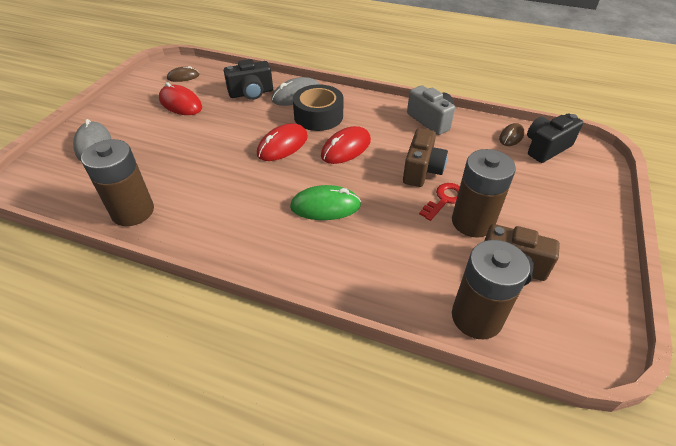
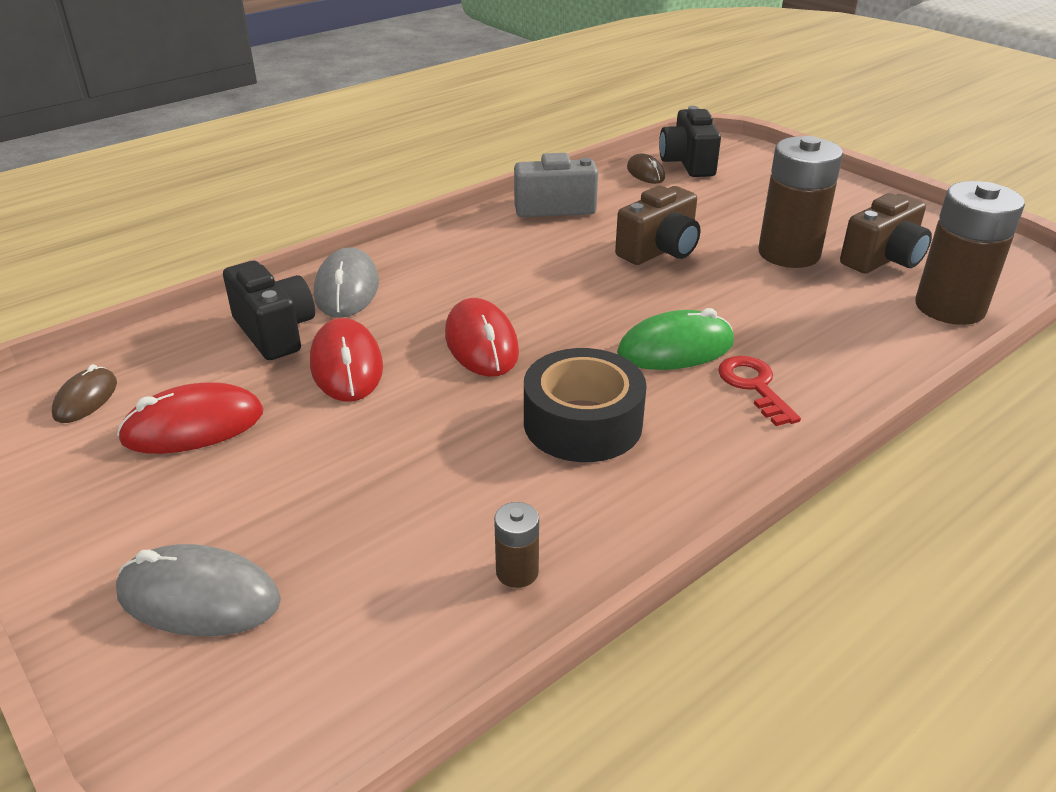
camera: 60 degrees left, 10 degrees down
(133, 211) = (517, 572): brown battery -> brown battery, size x0.44
(251, 93) = (275, 332): black camera -> black camera turned 45 degrees counterclockwise
(318, 116) = (436, 287): black tape -> black tape (582, 423)
(325, 206) = (675, 348): green mouse -> green mouse turned 45 degrees clockwise
(346, 148) = (550, 290): red mouse -> red mouse (346, 366)
(422, 170) = (659, 251): brown camera -> brown camera turned 90 degrees clockwise
(444, 199) = (732, 256): red key -> red key (754, 386)

